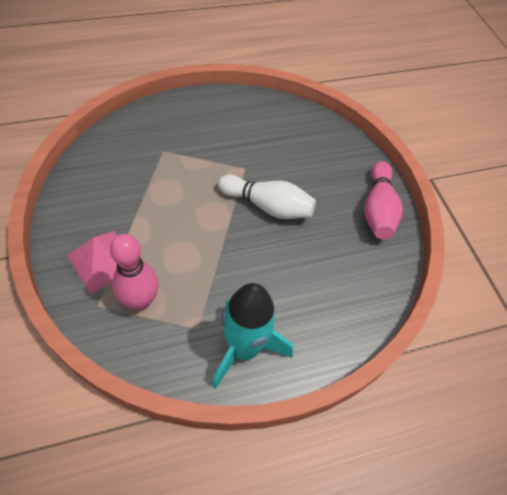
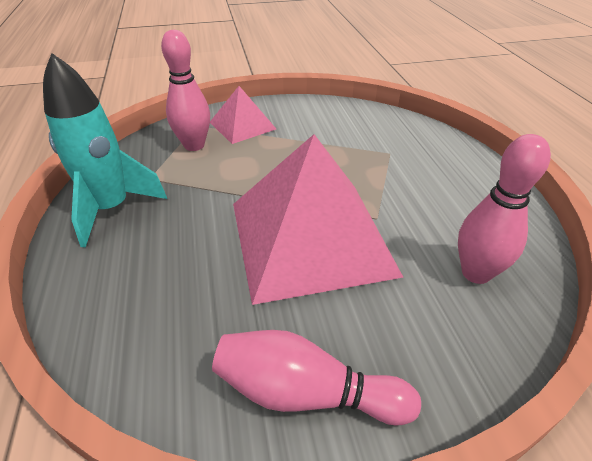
camera: 100 degrees right, 15 degrees down
(268, 206) = (310, 237): white bowling pin -> pink pyramid
(290, 130) = (476, 273): none -> pink bowling pin

